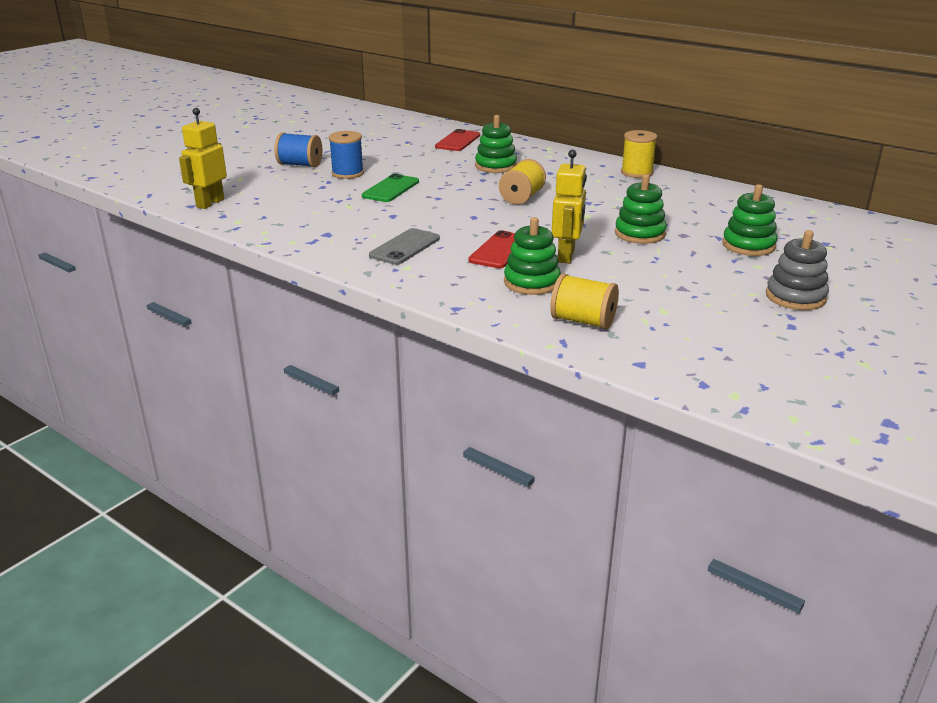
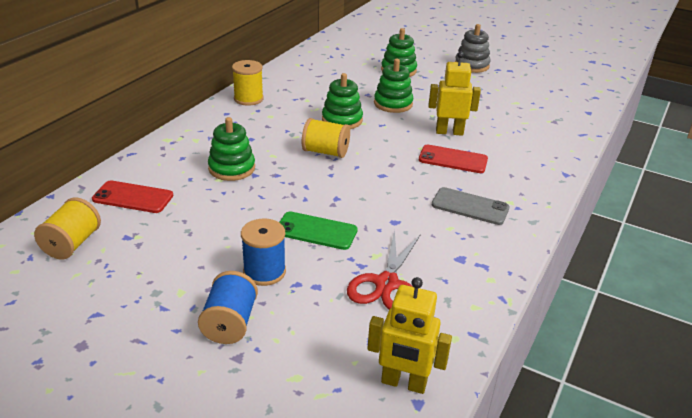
camera: 100 degrees left, 5 degrees up
(311, 206) = (386, 283): none -> red scissors
(531, 282) = (504, 145): green stacking toy -> green stacking toy (342, 120)
(583, 321) = (550, 127): yellow spool -> yellow spool (72, 244)

